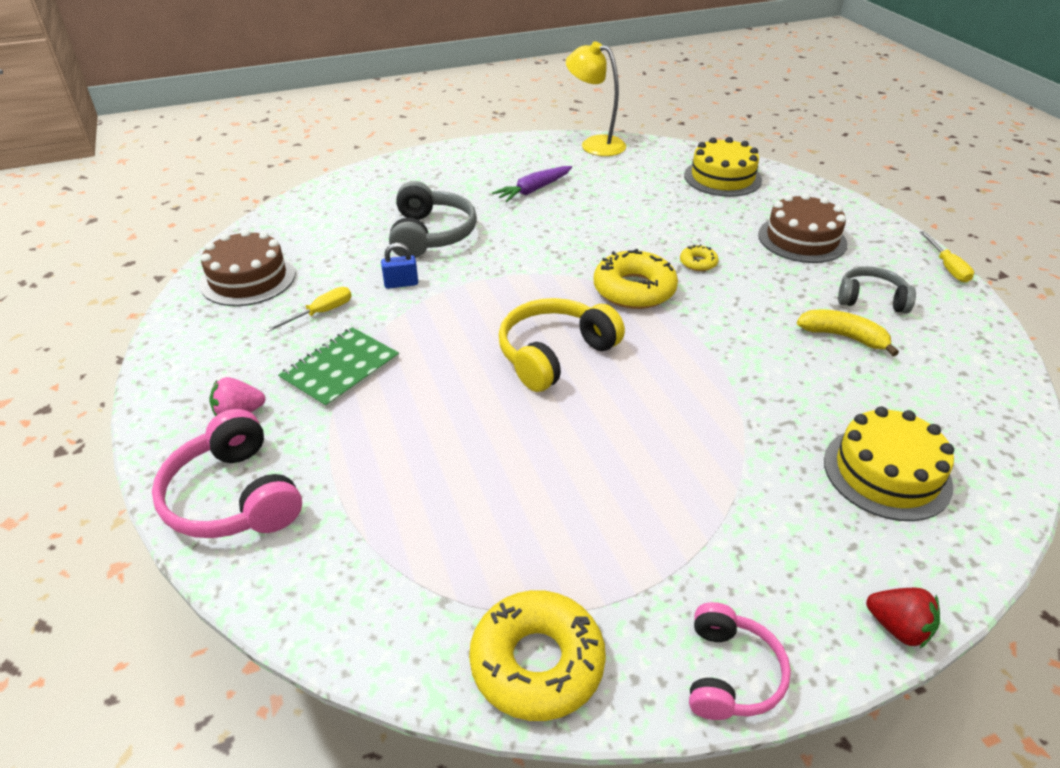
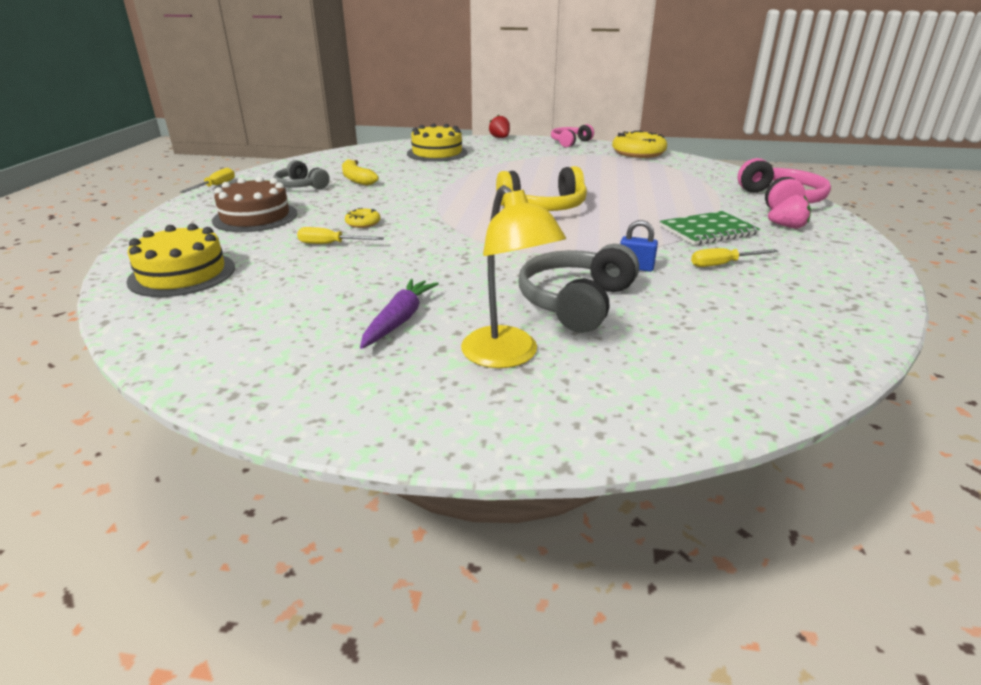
camera: 150 degrees left, 10 degrees down
(248, 279) = (811, 310): brown cake -> none
(533, 190) = (399, 320): purple carrot -> purple carrot turned 60 degrees counterclockwise
(594, 144) = (206, 366): yellow lamp -> yellow lamp (507, 356)
(634, 289) = (440, 221): yellow donut -> none
(678, 231) = (331, 244): none -> yellow screwdriver

